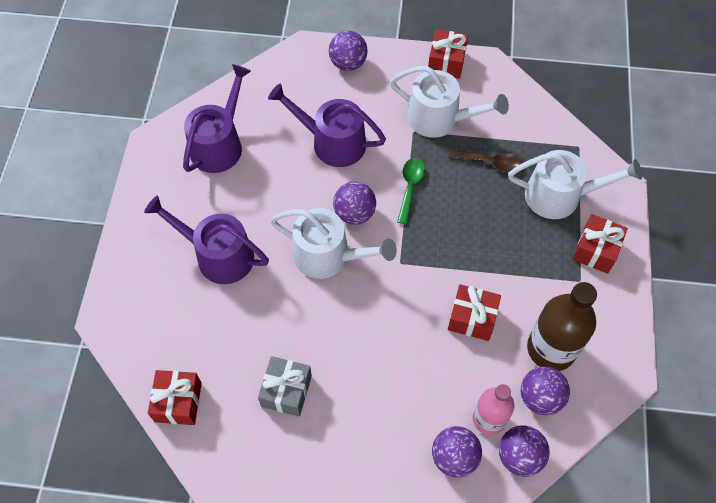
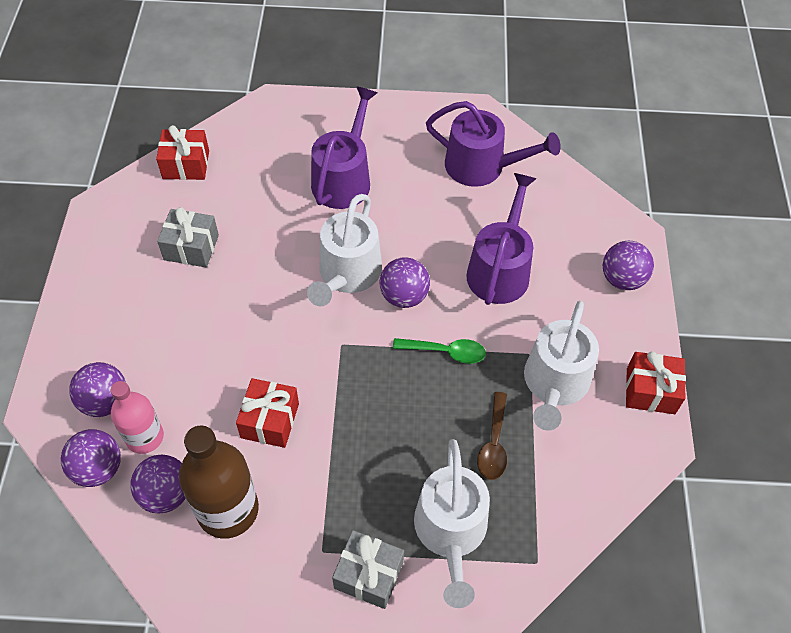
camera: 85 degrees right, 5 degrees down
(595, 250) = (368, 575): red gift -> grey gift

